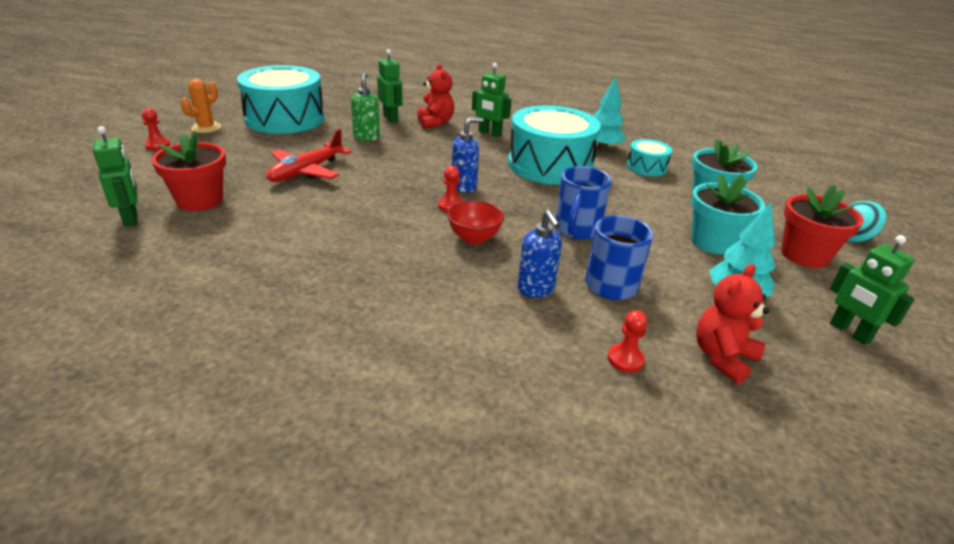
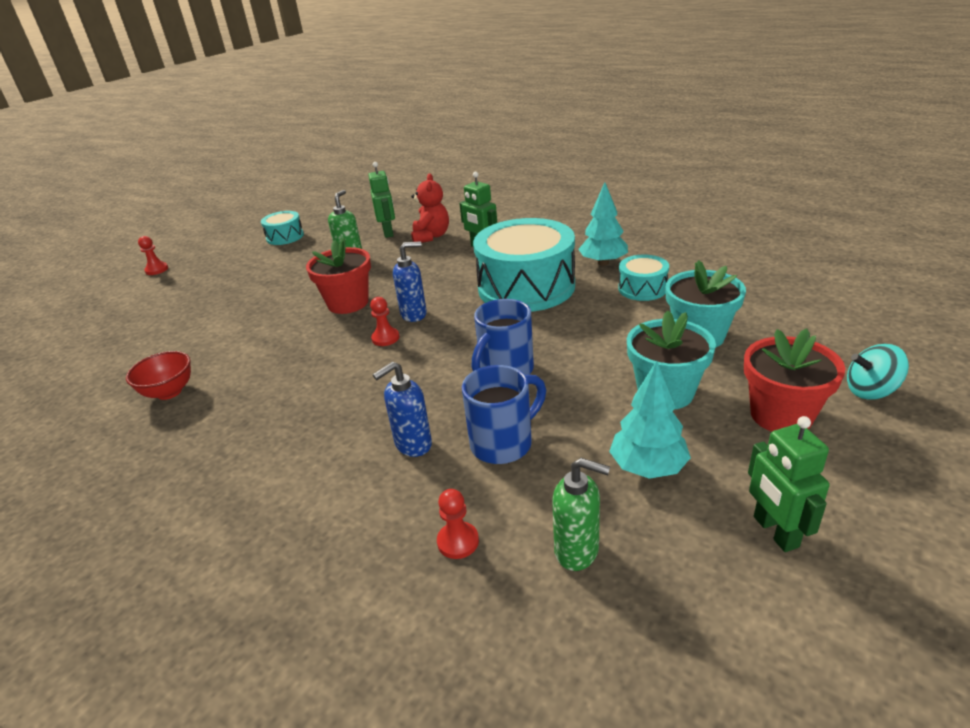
camera: 20 degrees right, 0 degrees up
(131, 218) = (90, 348): green robot -> none
(200, 200) = (156, 329): red flower pot -> red flower pot (348, 303)
(206, 128) = (209, 249): orange cactus -> none
(285, 119) = (285, 237): turquoise drum -> turquoise drum, size x0.48
(307, 171) = (269, 297): red plane -> none
(474, 238) = (386, 378): red bowl -> red bowl (169, 392)
(536, 289) = (413, 445): blue soap dispenser -> blue soap dispenser turned 60 degrees clockwise
(722, 357) = (577, 551): red teddy bear -> green soap dispenser

